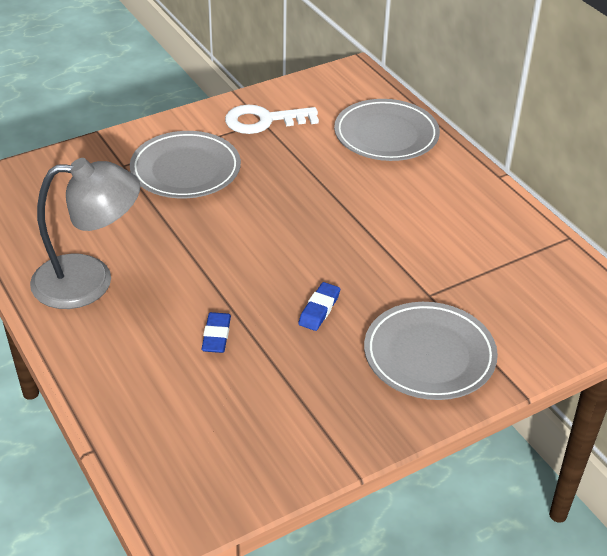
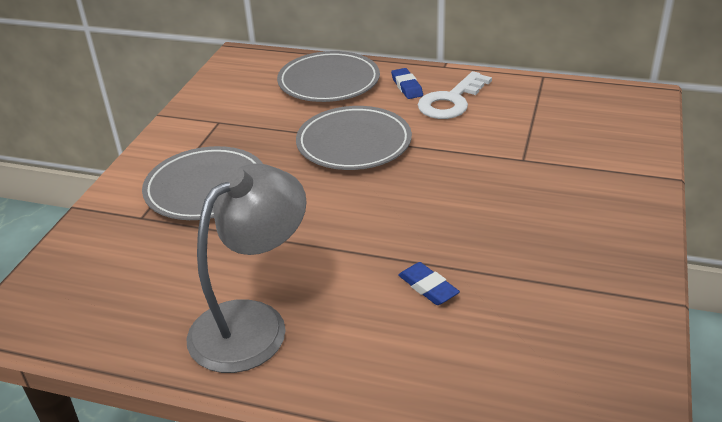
camera: 40 degrees left, 5 degrees down
(264, 121) = (219, 121): white key -> white key (451, 101)
(319, 309) = (470, 216): blue eraser -> blue eraser (406, 87)
(429, 355) = (587, 195): grey plate -> grey plate (354, 143)

